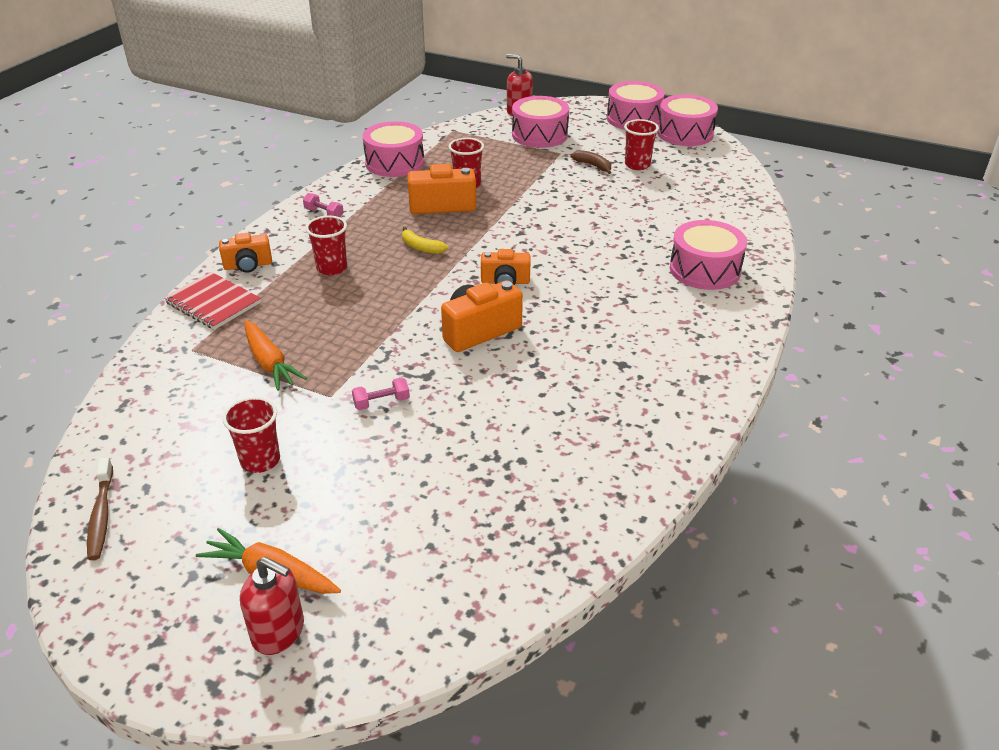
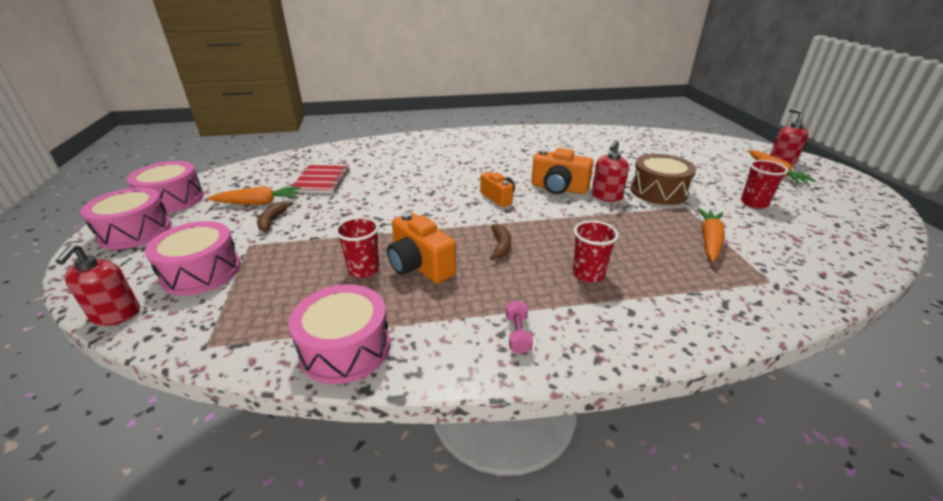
camera: 125 degrees left, 5 degrees down
(101, 515) = (872, 226): brown toothbrush -> none
(213, 303) = (725, 309): red notebook -> red notebook (321, 181)
(248, 265) = (660, 326): orange camera -> none
(381, 402) = (658, 191): pink dumbbell -> brown drum
(421, 247) = (501, 246): yellow banana -> brown banana
(421, 353) = (606, 196): none -> red soap dispenser
(637, 165) = (259, 203): red cup -> orange carrot
(705, 270) = (406, 151): pink drum -> none

